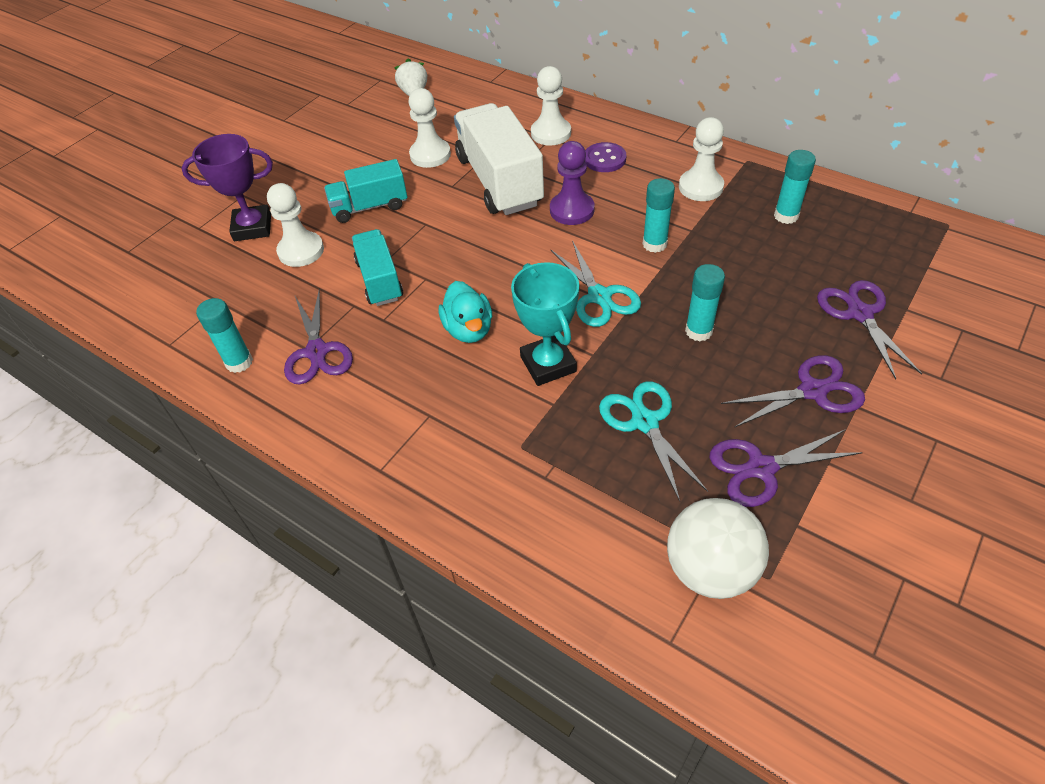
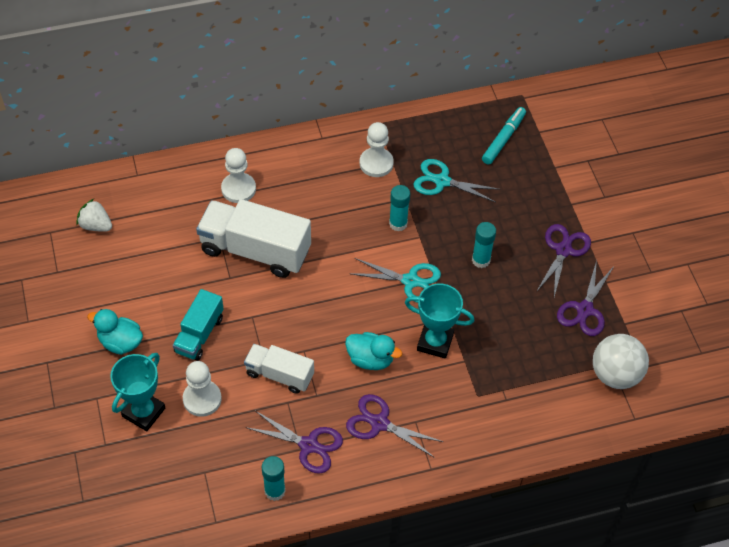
camera: 55 degrees left, 5 degrees up
(252, 227) = (143, 412): purple trophy -> turquoise trophy
(312, 172) = (120, 342): none -> turquoise duck
(380, 280) = (279, 375): turquoise truck -> white truck
(430, 155) = (182, 266): white pawn -> none
(572, 210) = (325, 237): purple pawn -> none
(604, 159) = (297, 184): purple button -> none
(644, 422) = (514, 332): turquoise scissors -> turquoise scissors (442, 181)
(786, 216) = (442, 150): turquoise glue stick -> none
(860, 313) = (538, 187): purple scissors -> purple scissors (379, 423)
(872, 248) = (503, 139): none -> turquoise marker

